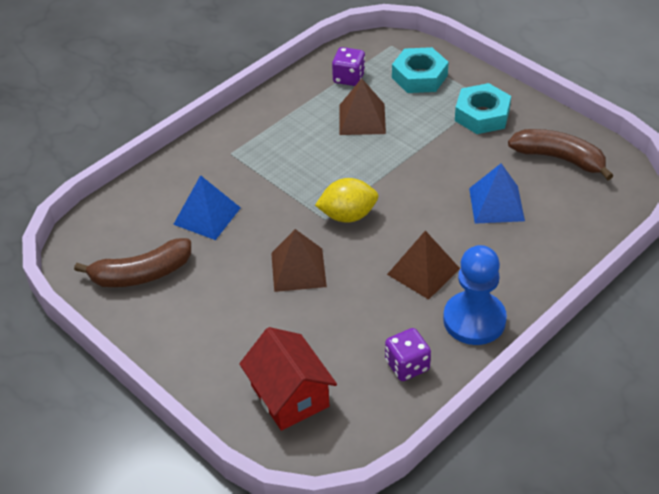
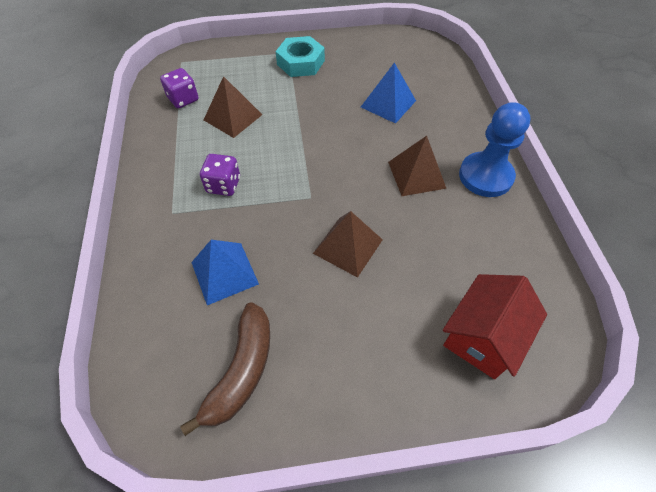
camera: 55 degrees left, 10 degrees up
(289, 396) = (483, 337): red house -> red house turned 60 degrees counterclockwise
(348, 215) = (320, 182): yellow lemon -> none
(407, 365) = (503, 239): purple dice -> purple dice (223, 185)
(419, 76) = (229, 67): turquoise nut -> none
(559, 158) = (377, 55): brown banana -> none

